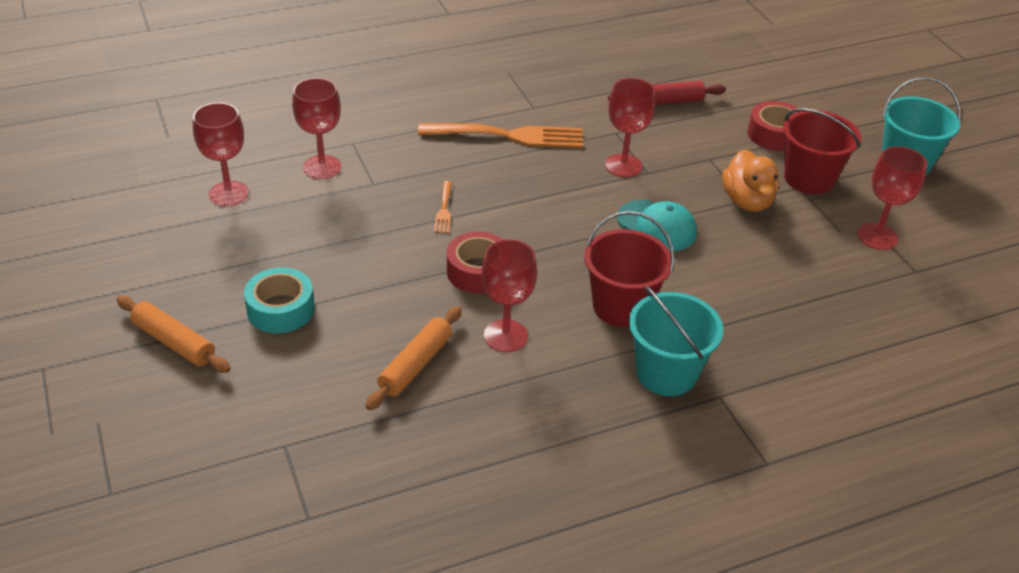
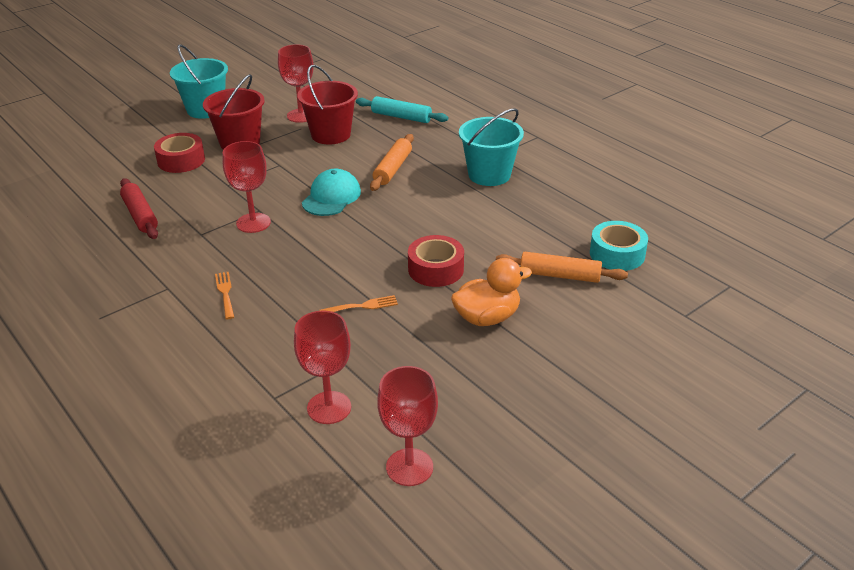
camera: 105 degrees left, 5 degrees down
(174, 342) = (639, 418): orange rolling pin -> orange rolling pin (393, 169)
(281, 309) = (553, 365): turquoise tape -> turquoise tape (617, 254)
(505, 336) = (500, 242): red goblet -> none
(509, 135) = (225, 293): orange fork -> orange fork, size x0.44
(621, 306) = (435, 199): red bucket -> red bucket (331, 134)
(747, 201) = (280, 164): orange duck -> orange duck (487, 317)
(860, 329) = (401, 117): none -> turquoise rolling pin

